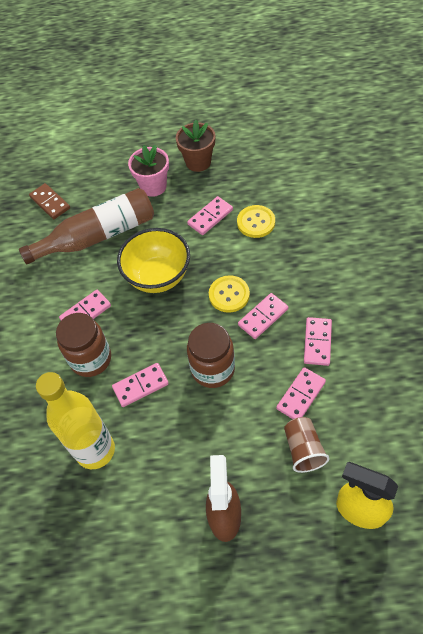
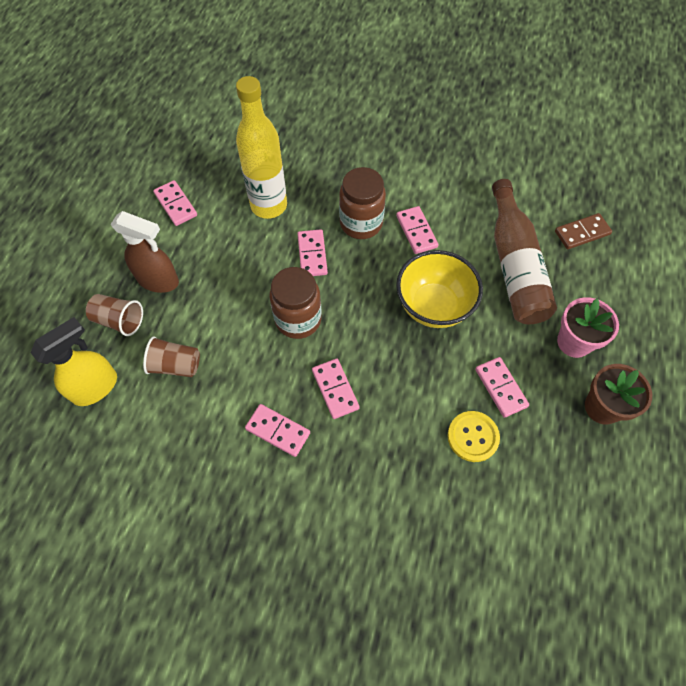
camera: 105 degrees right, 5 degrees up
(229, 295) = (379, 366): yellow button -> none
(285, 529) = (119, 320): none -> brown cup
(300, 395) = (229, 387): pink domino -> pink domino (176, 204)

